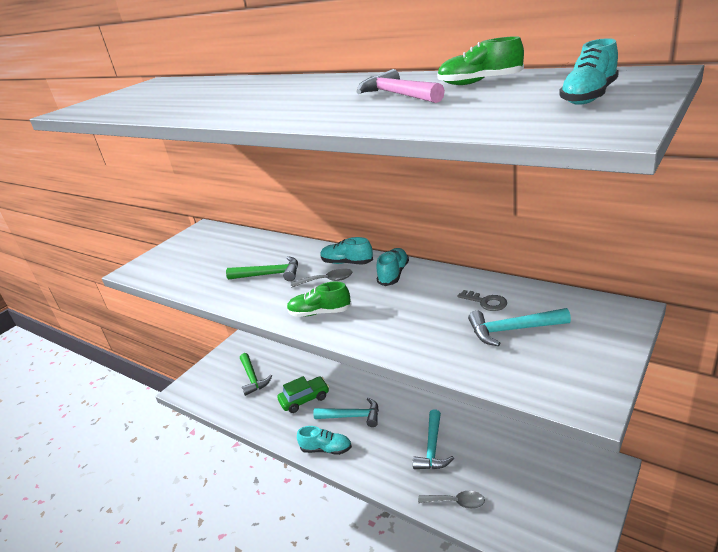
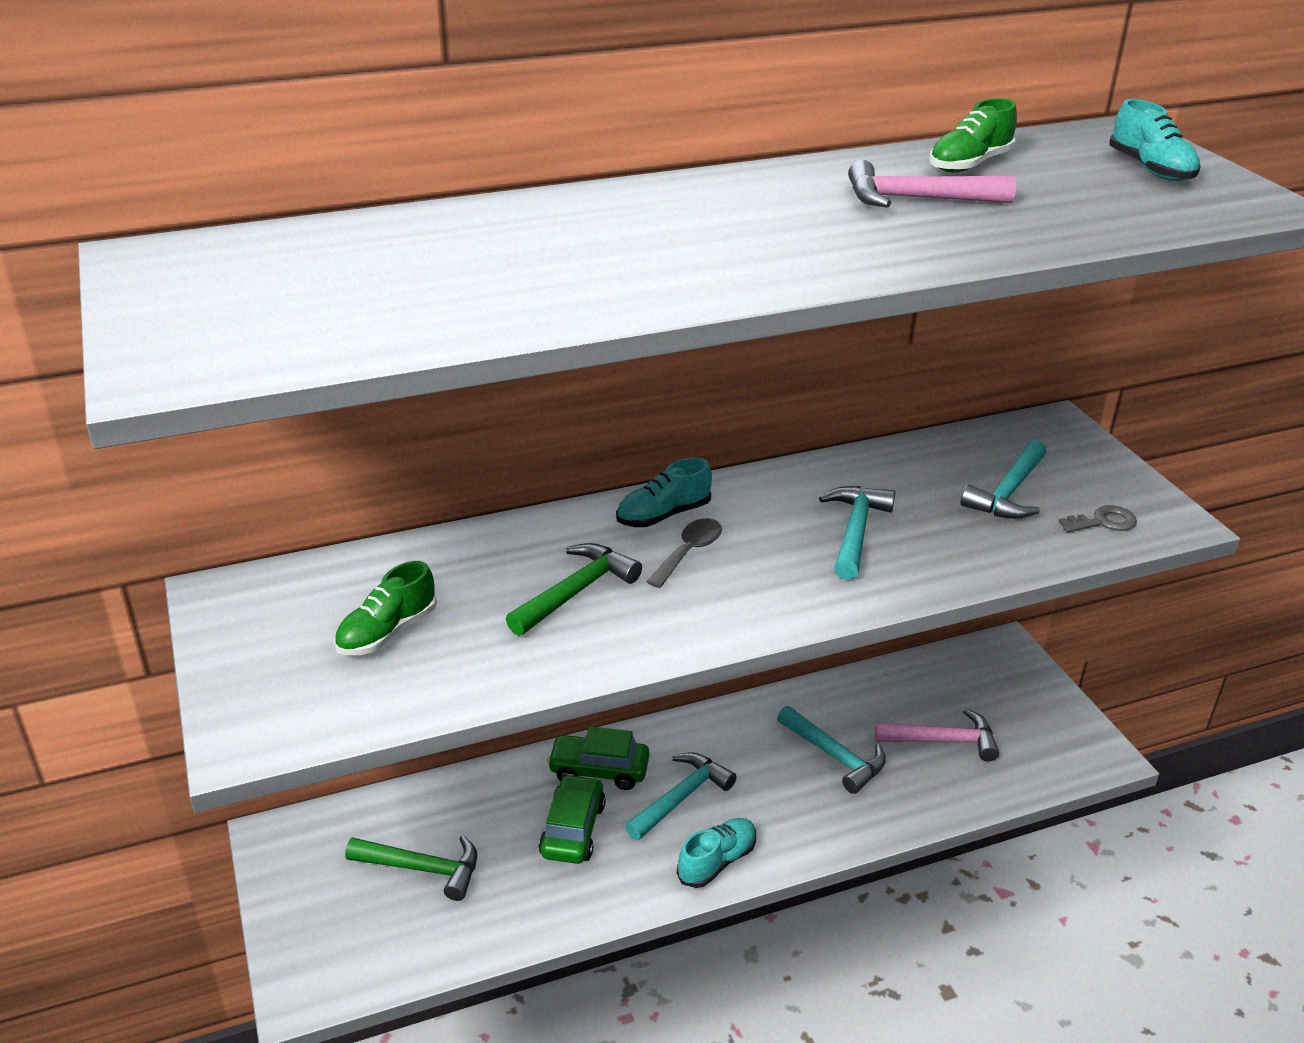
camera: 60 degrees left, 5 degrees up
(320, 313) = (774, 595): green shoe -> green shoe (387, 632)
(343, 385) = (599, 770): none -> green car
(393, 274) = (762, 498): turquoise shoe -> none
(401, 307) = (855, 531): none -> turquoise hammer
(456, 502) = (943, 790): grey spoon -> none
(486, 302) = (930, 477): grey key -> grey key (1103, 522)
(493, 482) = (943, 741): none -> pink hammer

